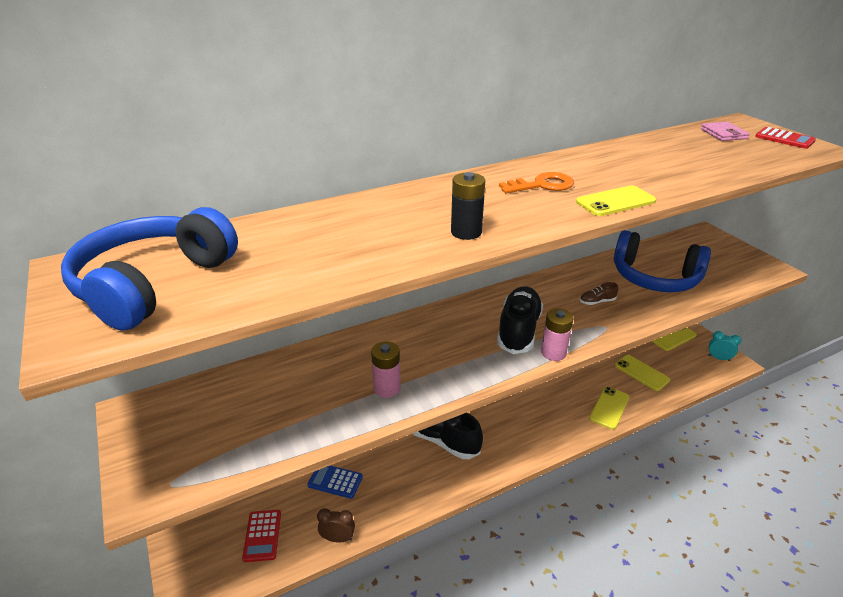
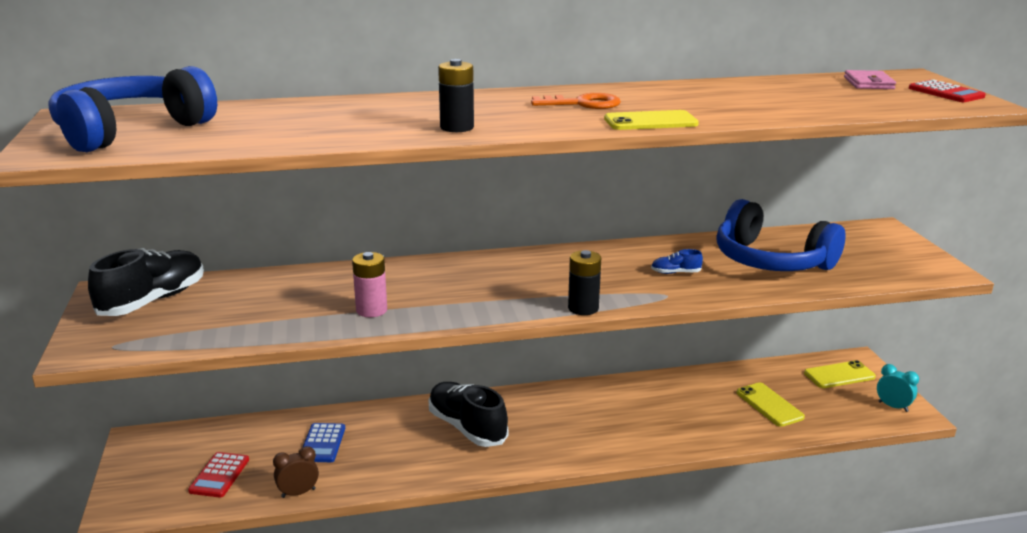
camera: 15 degrees right, 10 degrees down
(335, 481) = (322, 443): blue calculator -> blue calculator turned 120 degrees counterclockwise
(338, 538) = (298, 493): brown clock -> brown clock turned 45 degrees counterclockwise
(518, 330) = (557, 285): black shoe -> black shoe (153, 301)
(553, 353) = (583, 308): pink battery -> black battery
(597, 301) = (675, 273): brown shoe -> blue shoe
(609, 408) = (701, 432): yellow phone -> none

